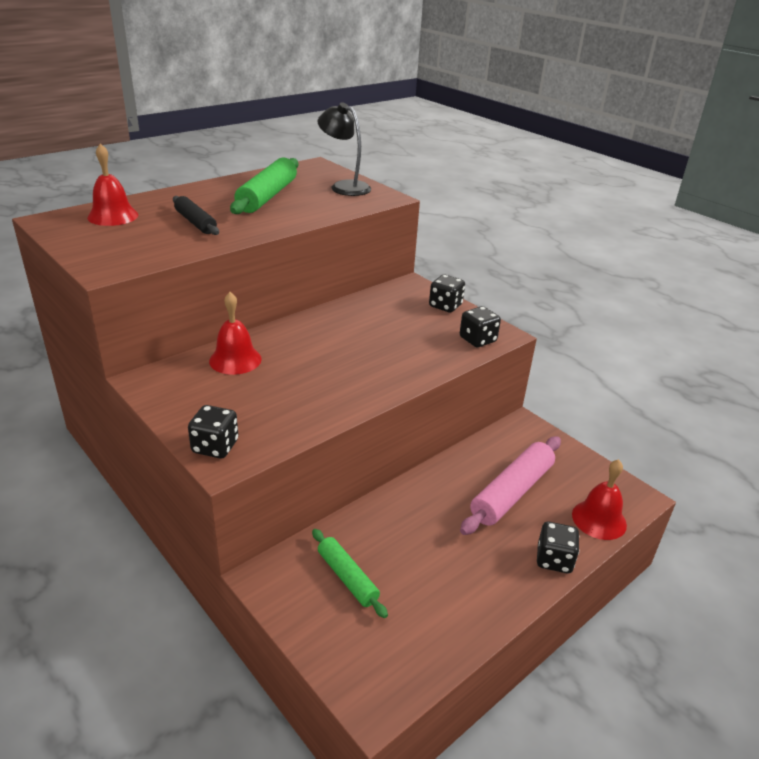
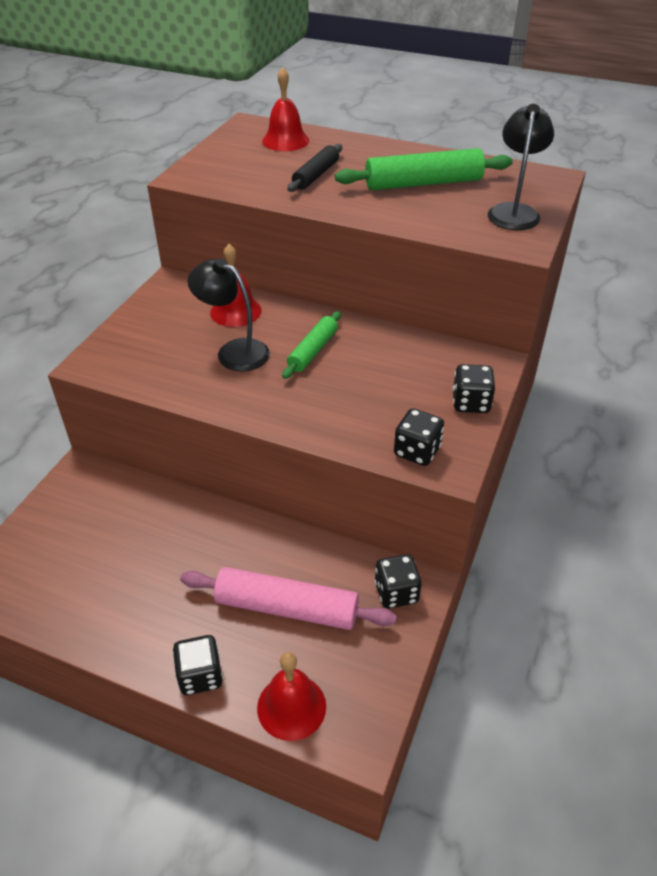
camera: 65 degrees right, 10 degrees up
(215, 447) = (106, 352): black dice -> black dice (396, 592)
(292, 377) = (234, 351): none -> black lamp
(347, 578) = (101, 521): green rolling pin -> green rolling pin (313, 351)

